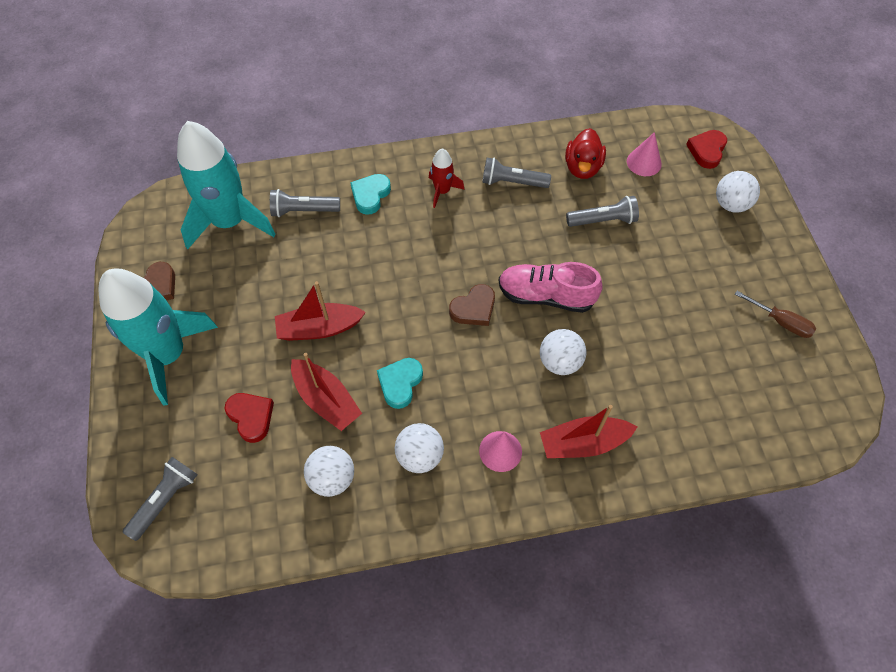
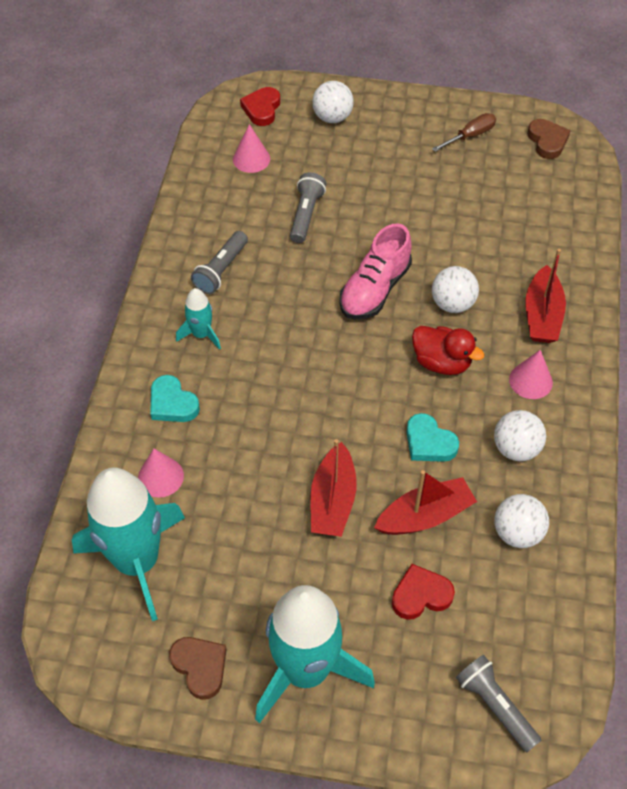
camera: 70 degrees left, 5 degrees down
(303, 210) = (160, 477): grey flashlight -> pink cone
(442, 191) = (201, 334): red rocket -> turquoise rocket
(474, 308) = (365, 353): brown heart -> brown heart (547, 141)
(582, 167) = (232, 207): red duck -> red duck (441, 362)
(707, 151) = (262, 109): red heart -> red heart turned 60 degrees clockwise

